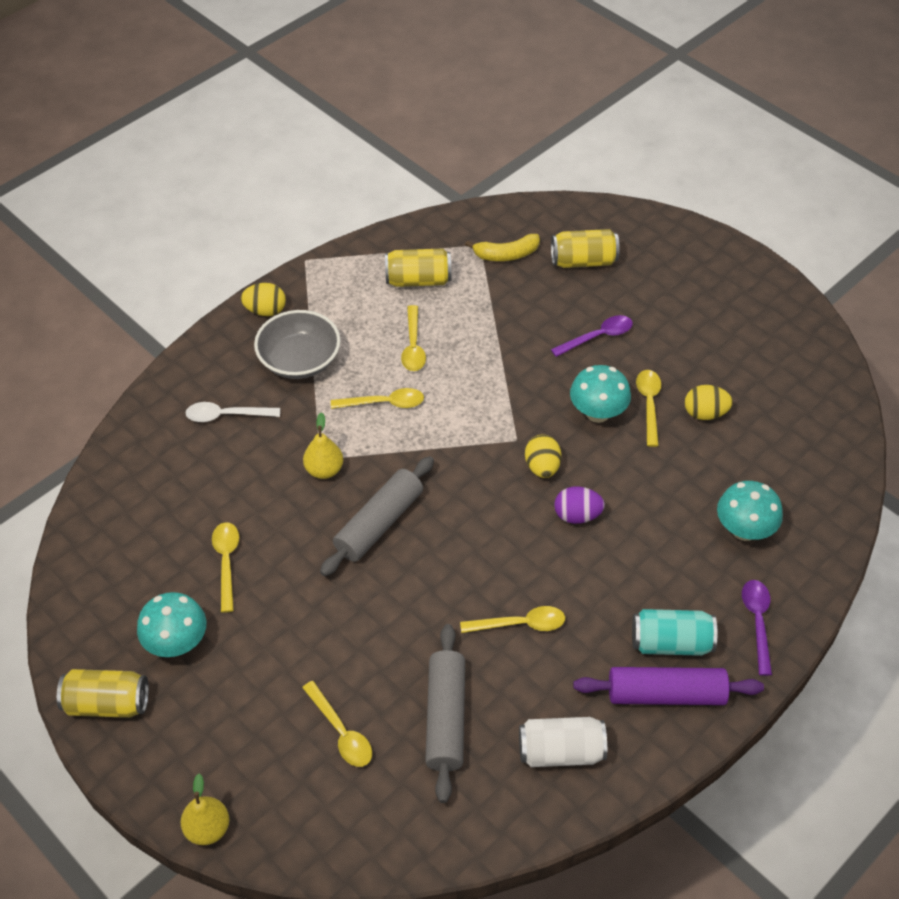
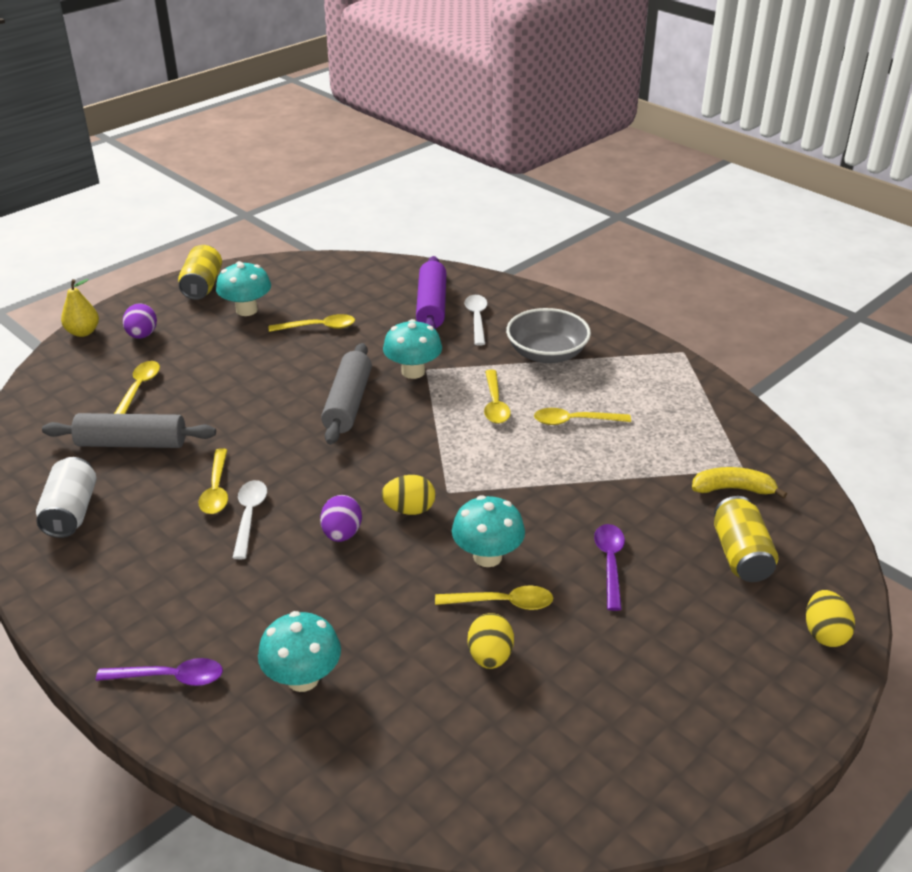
camera: 90 degrees right, 15 degrees down
(223, 753) = (142, 335): none -> purple egg
(265, 310) = (608, 332): yellow egg -> yellow egg (824, 633)
(324, 470) = (413, 372): yellow pear -> turquoise mushroom
(341, 732) = (139, 388): yellow spoon -> yellow spoon turned 135 degrees clockwise
(379, 523) = (348, 403): grey rolling pin -> grey rolling pin turned 60 degrees clockwise
(418, 280) = (672, 424): yellow can -> none
(506, 254) = (733, 489): yellow banana -> yellow banana turned 105 degrees clockwise
(557, 590) = (249, 516): none -> white spoon
(598, 337) = (610, 563): purple spoon -> purple spoon turned 150 degrees counterclockwise
(666, 694) = (105, 590): purple rolling pin -> purple rolling pin (432, 306)
(671, 643) = (164, 599): turquoise can -> none

